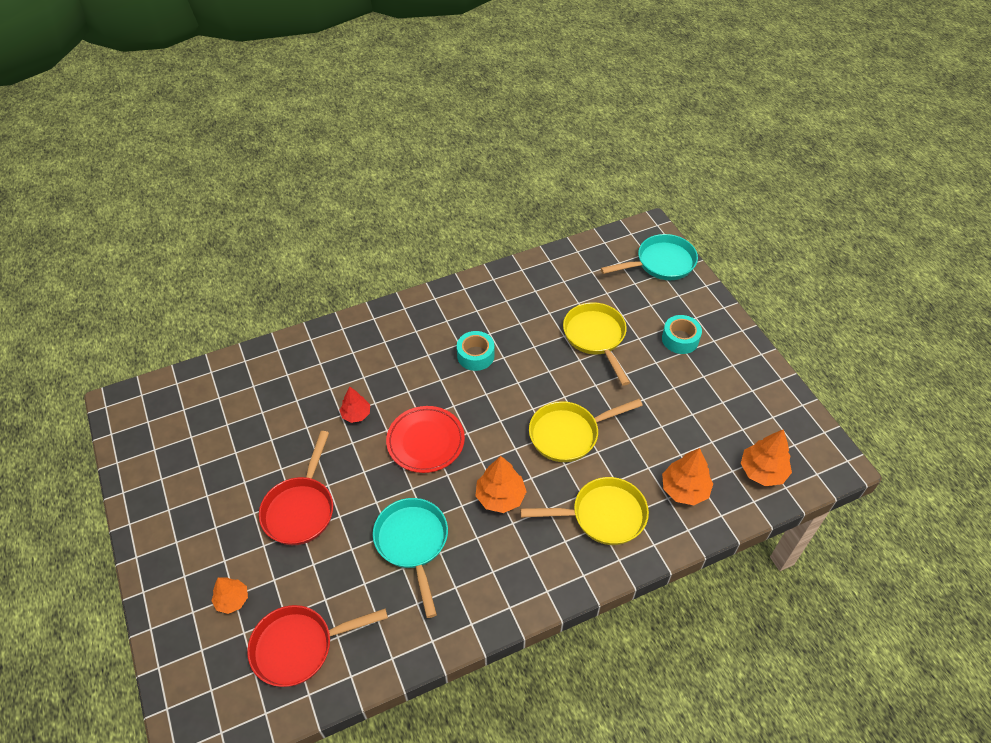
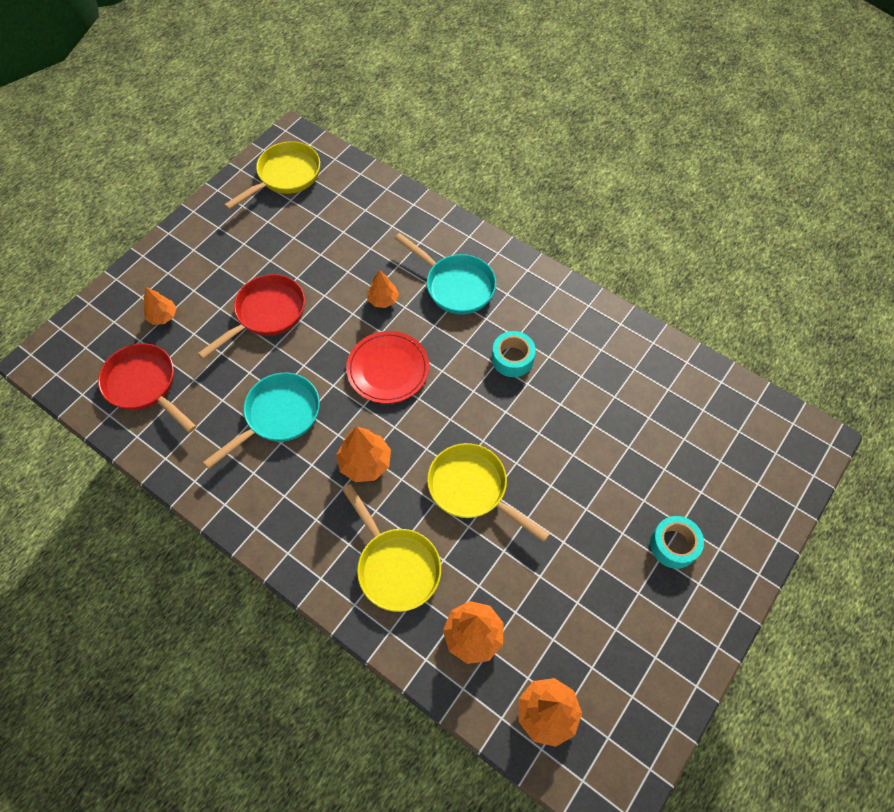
camera: 60 degrees right, 10 degrees up
(301, 509) = (266, 314): red pan -> red pan turned 150 degrees clockwise
(356, 414) = (383, 300): red tree -> orange tree
(596, 337) = (613, 457): yellow pan -> yellow pan (285, 176)
(661, 263) = (772, 475): turquoise pan -> turquoise pan (455, 285)

